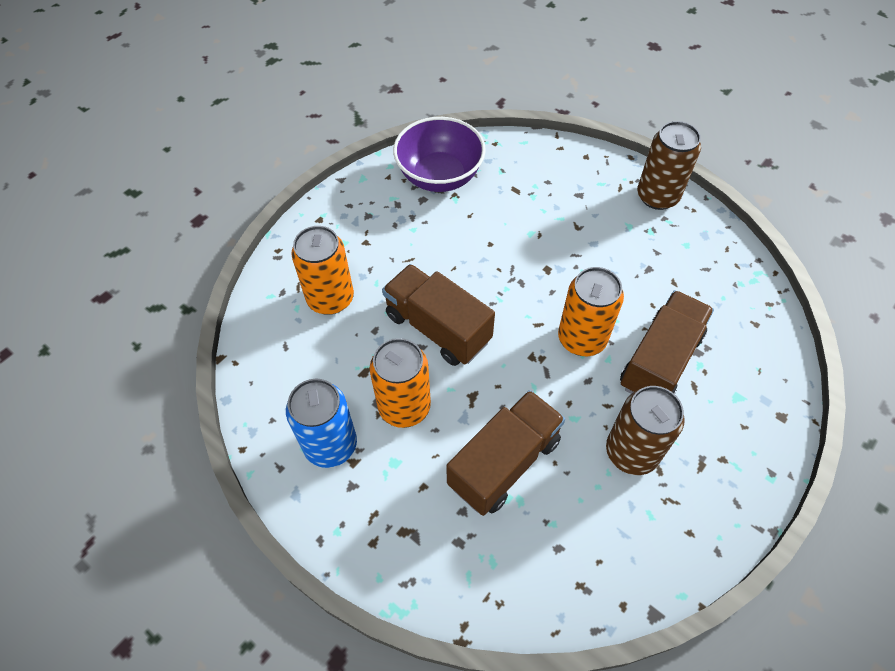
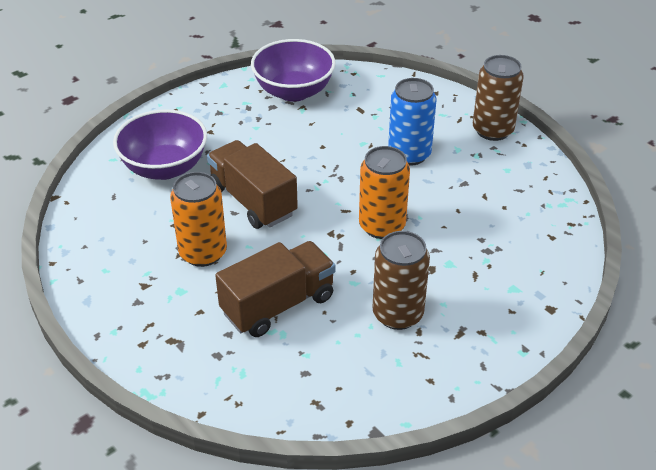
camera: 10 degrees right, 15 degrees down
(330, 298) = (164, 168): orange can -> purple bowl
(330, 445) = (129, 270): blue can -> blue can (409, 154)
(660, 361) = (449, 252): brown truck -> none

